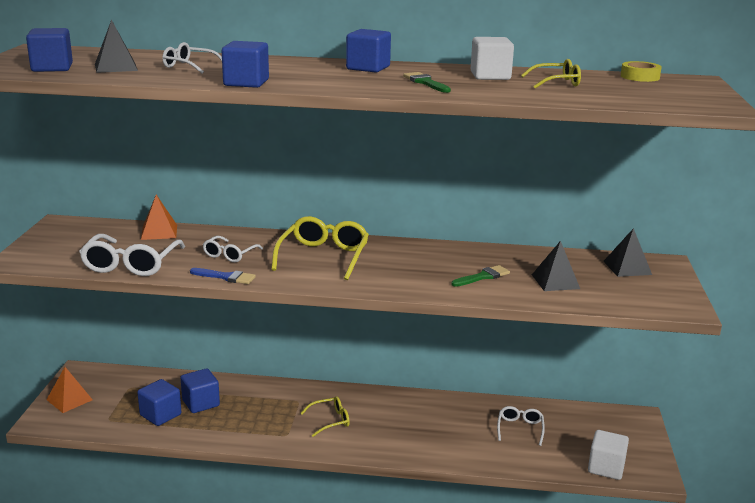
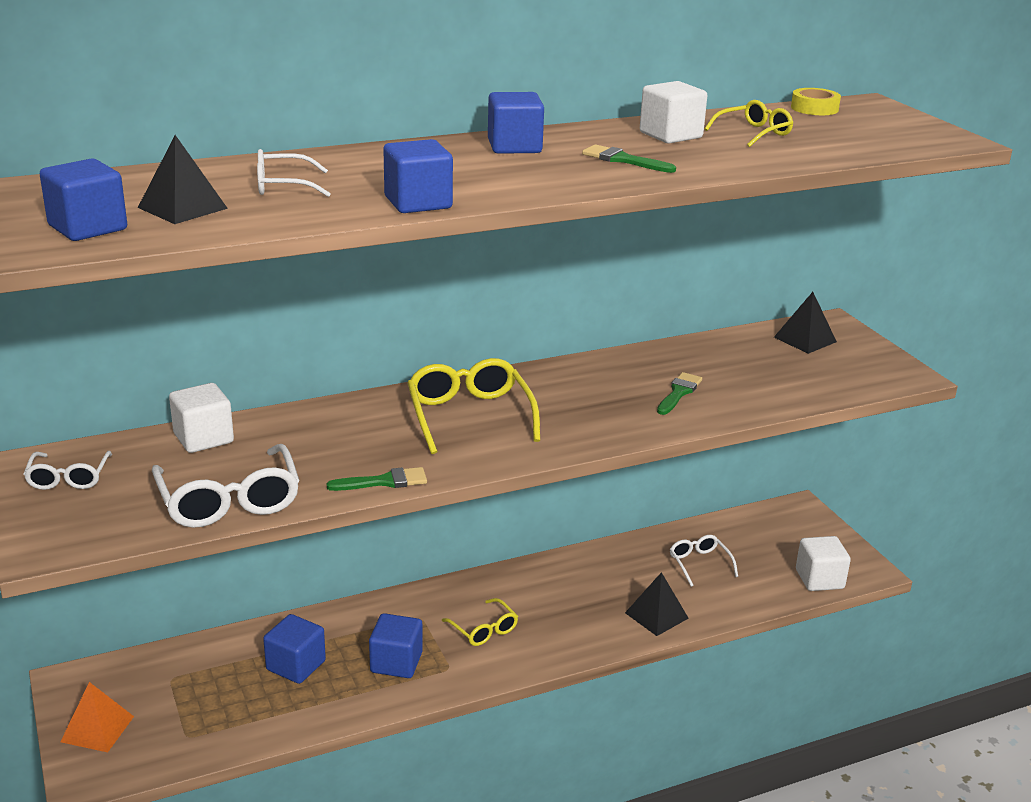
camera: 30 degrees left, 5 degrees up
(159, 232) = (203, 438): orange pyramid -> white cube
(160, 415) = (256, 702): blue cube -> blue cube (396, 662)
(226, 277) = (384, 481): blue brush -> green brush
(229, 255) = (347, 447): white glasses -> white glasses (68, 478)
(330, 420) = (484, 630): yellow glasses -> yellow glasses turned 105 degrees clockwise
(555, 281) = (757, 377): black pyramid -> black pyramid (656, 615)

